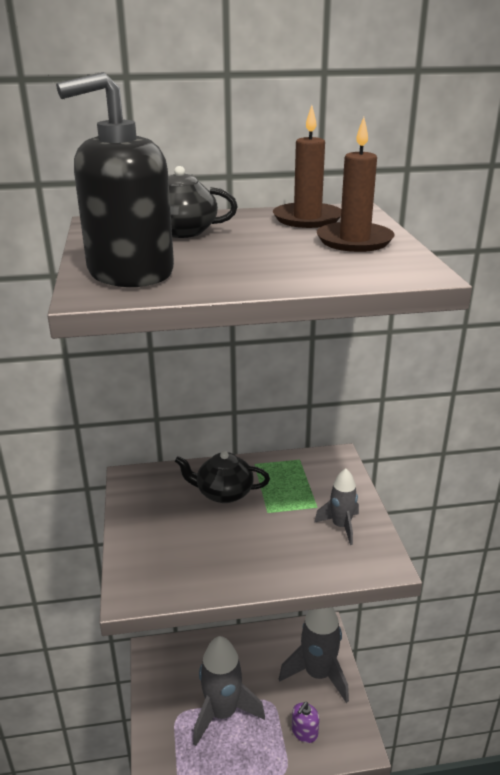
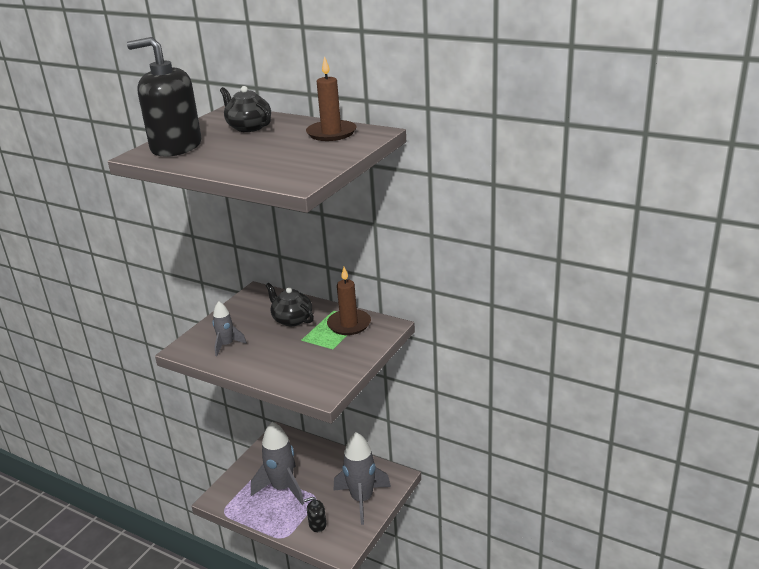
camera: 40 degrees right, 0 degrees up
(304, 732) = (317, 524): purple soap dispenser -> black soap dispenser
(341, 526) = (329, 364): grey rocket -> grey rocket (227, 345)
(354, 240) = (318, 154): brown candle -> brown candle (349, 324)

